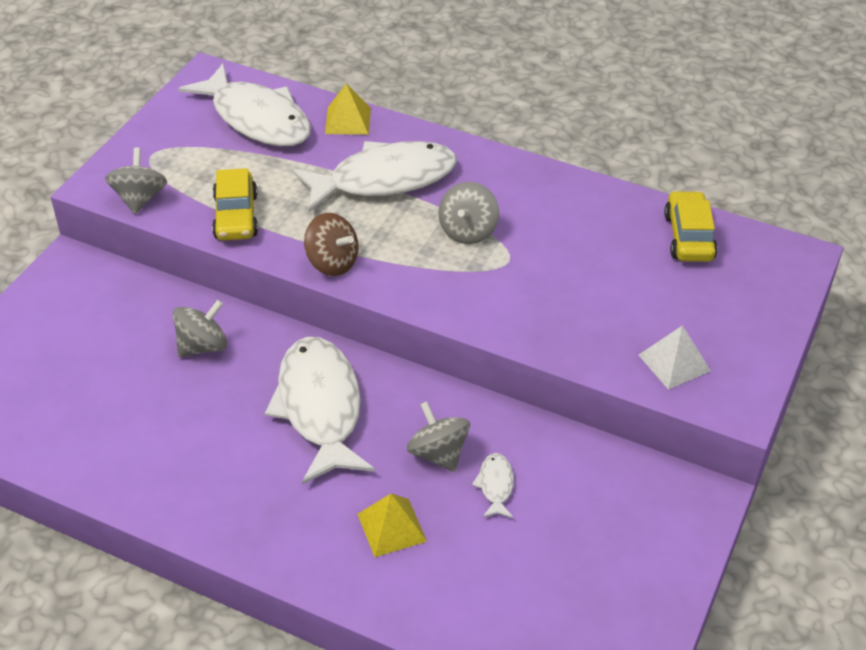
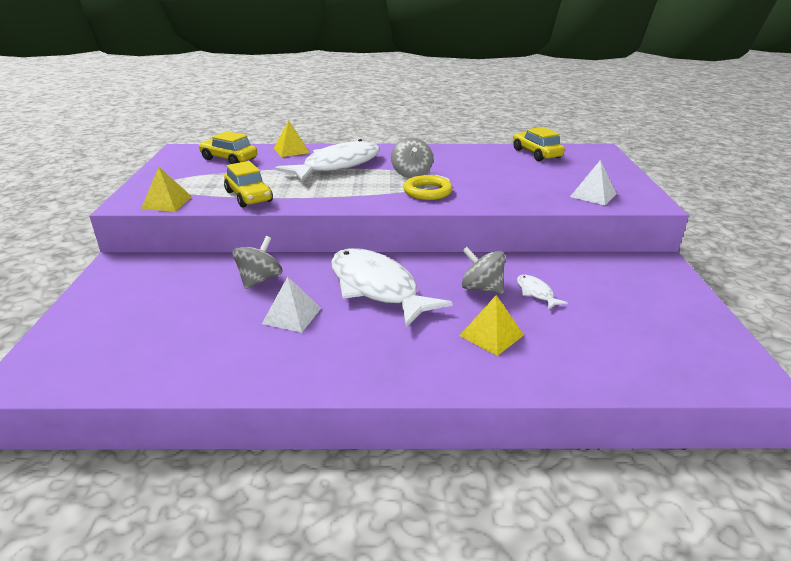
camera: 25 degrees left, 15 degrees down
(139, 198) = (167, 202): grey spinning top -> yellow pyramid
(205, 416) = (292, 315): none -> white pyramid
(257, 119) = (229, 159): white fish -> yellow car
(332, 262) = (337, 201): brown spinning top -> none
(458, 279) = (427, 191): none -> yellow ring

